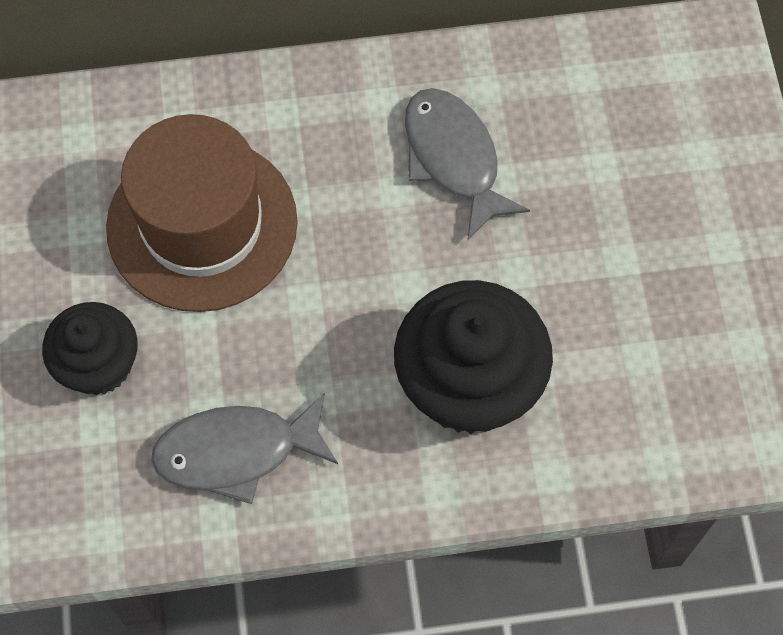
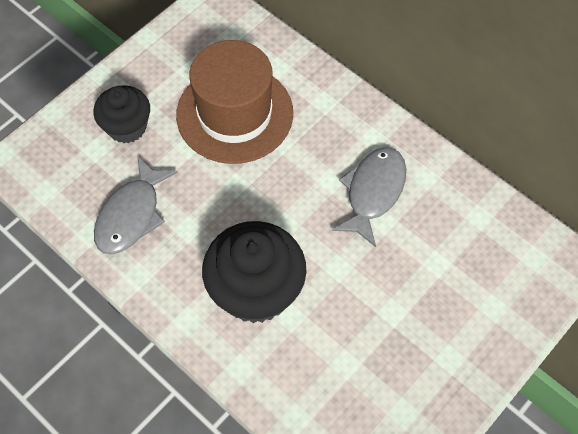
camera: 50 degrees right, 5 degrees down
(236, 451) = (131, 215): grey fish -> grey fish turned 105 degrees counterclockwise

